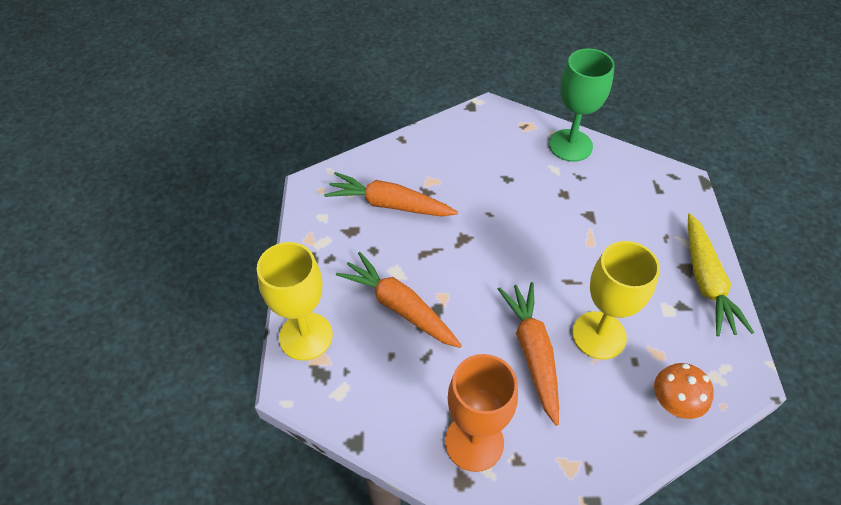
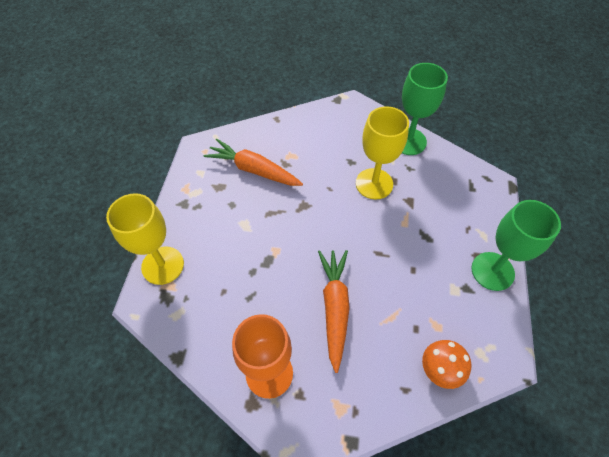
camera: 10 degrees right, 5 degrees up
(399, 307) = (240, 253): orange carrot -> none
(599, 335) = (392, 302): yellow goblet -> yellow goblet (374, 184)
(706, 282) = (492, 271): yellow carrot -> green goblet

